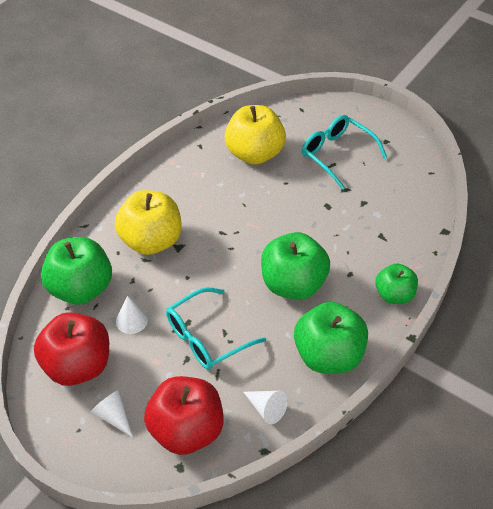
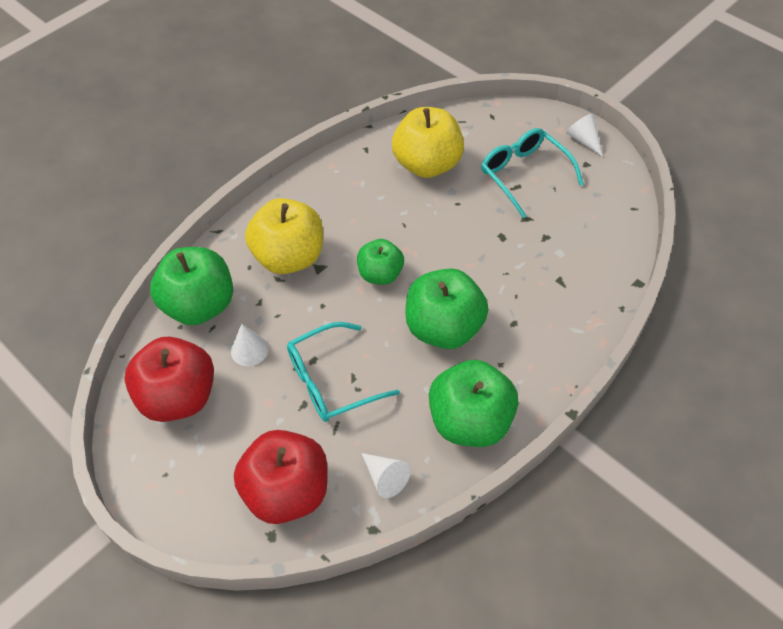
camera: 10 degrees right, 5 degrees up
(113, 416) = (207, 463): white cone -> white cone (583, 140)
(394, 295) = (562, 355): green apple -> green apple (380, 274)

